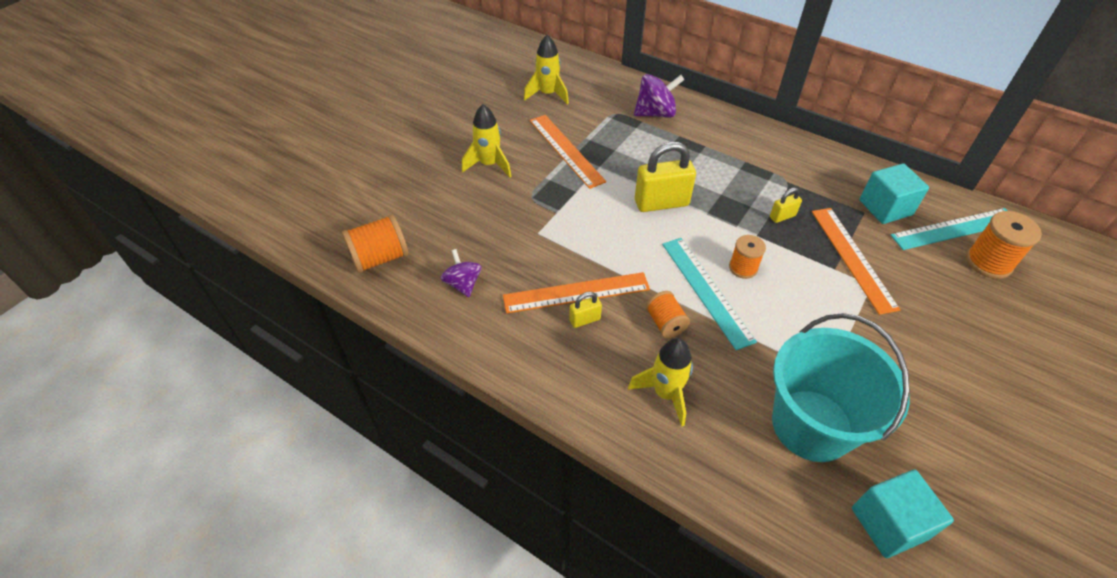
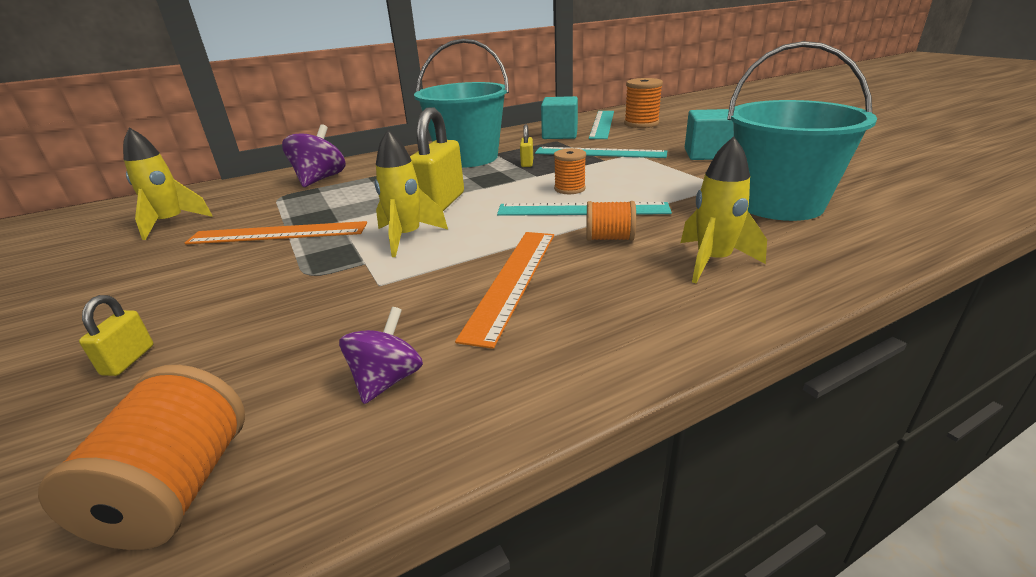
camera: 60 degrees left, 20 degrees down
(463, 284) = (387, 380): purple spinning top -> purple spinning top turned 105 degrees clockwise
(489, 165) = (195, 292): yellow rocket -> yellow rocket (407, 237)
(585, 320) = (563, 285): yellow padlock -> yellow padlock (128, 360)
(765, 172) = (468, 158): none -> turquoise bucket
(852, 258) = (599, 153): orange ruler -> turquoise ruler
(889, 523) = (895, 201): turquoise cube -> turquoise cube (707, 154)

